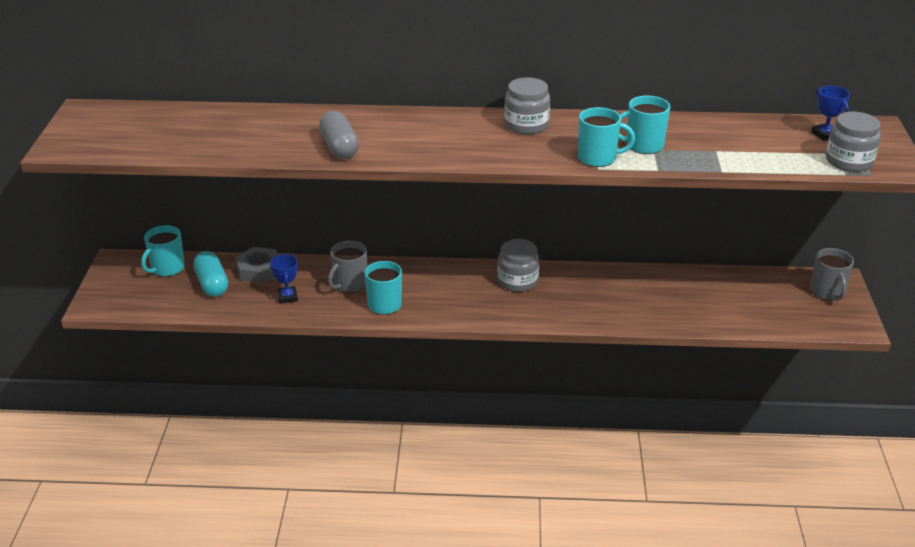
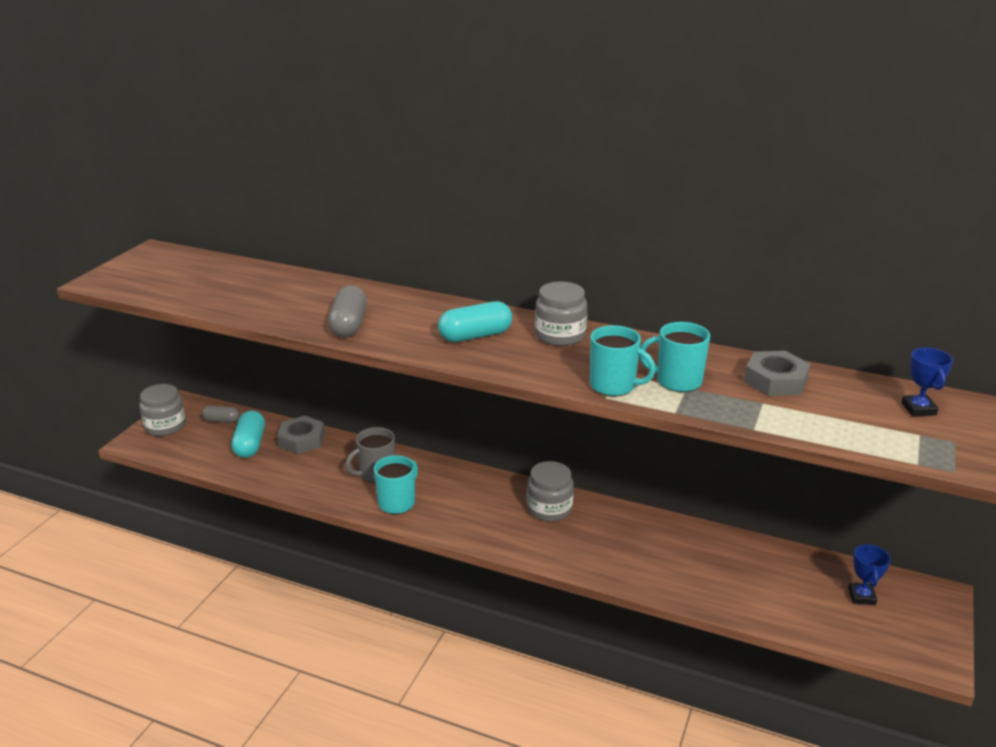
camera: 20 degrees right, 5 degrees down
(167, 268) = (221, 421): turquoise mug -> grey capsule
(287, 297) = (309, 473): blue trophy -> blue trophy (861, 596)
(457, 138) = (475, 336): none -> turquoise capsule
(714, 132) = (775, 380): none -> grey nut
(827, 292) = (915, 607): grey mug -> none
(849, 161) = (932, 448): grey jar -> grey jar (165, 426)

